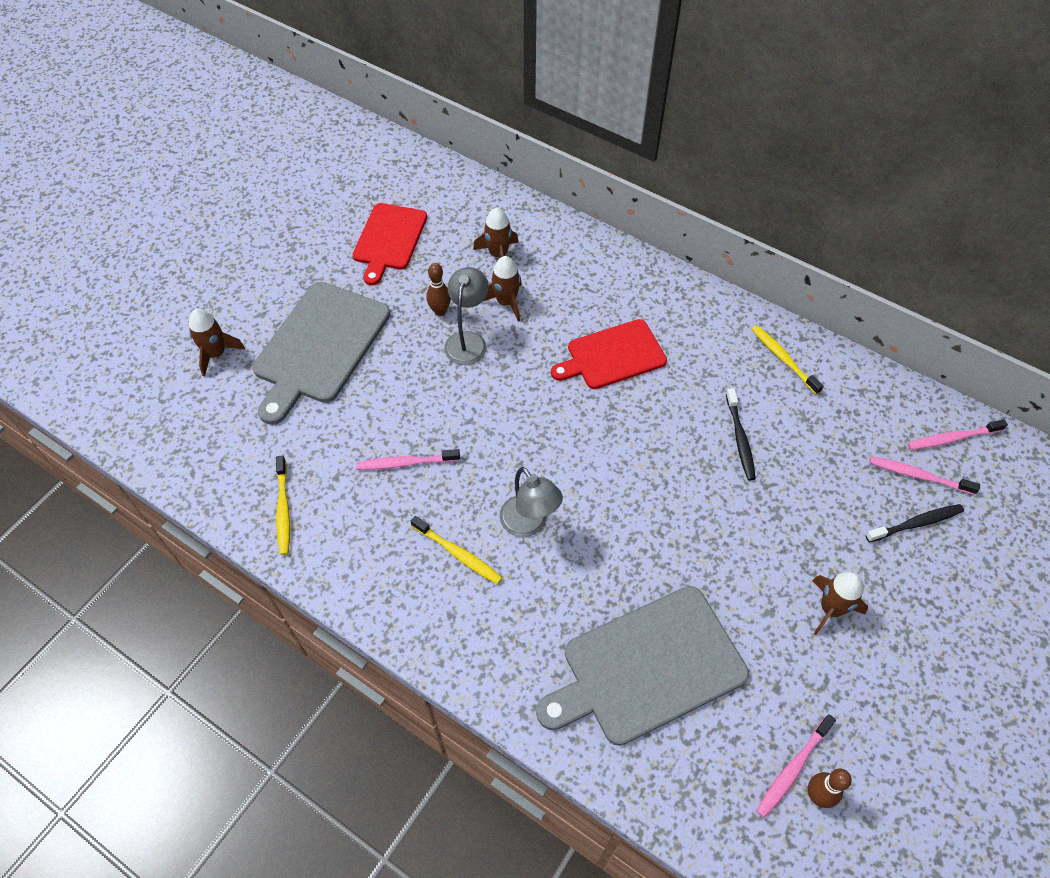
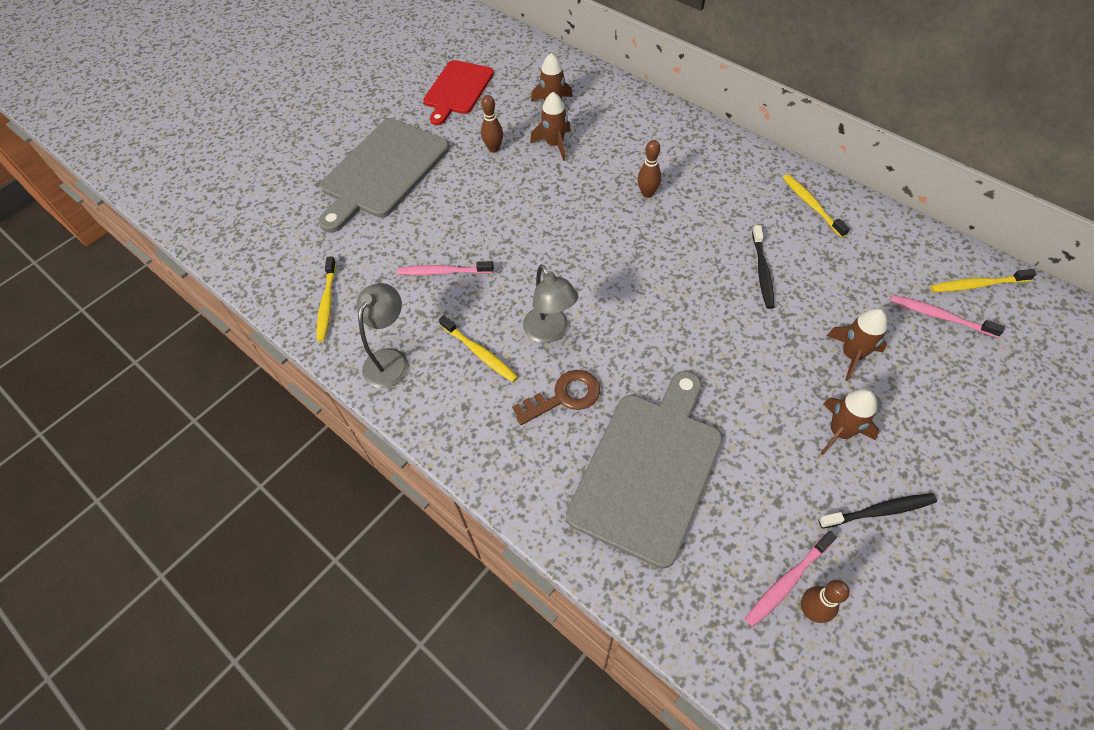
camera: 10 degrees right, 0 degrees up
(216, 354) = (292, 173): brown rocket -> brown rocket (851, 355)
(468, 341) = (515, 174): grey lamp -> grey lamp (390, 359)
(552, 595) = (564, 397): none -> brown key
(612, 356) = (647, 193): red cutting board -> brown bowling pin
(647, 667) = (649, 470): grey cutting board -> grey cutting board turned 135 degrees clockwise
(915, 523) = (934, 360): black toothbrush -> black toothbrush (878, 511)
(952, 438) = (977, 285): pink toothbrush -> yellow toothbrush

